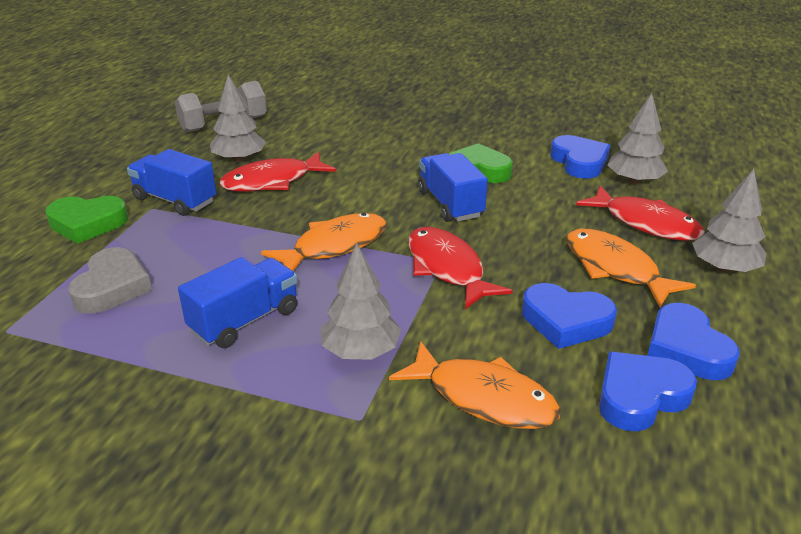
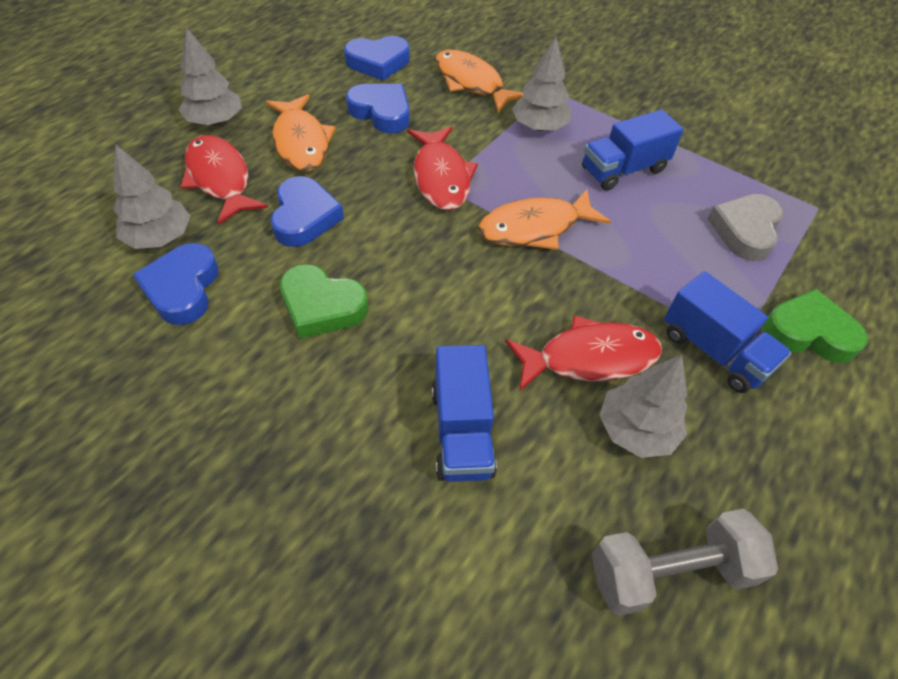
camera: 165 degrees left, 20 degrees up
(450, 204) = (390, 256): blue truck -> blue truck (461, 431)
(686, 349) = (320, 78): blue heart -> blue heart (304, 217)

